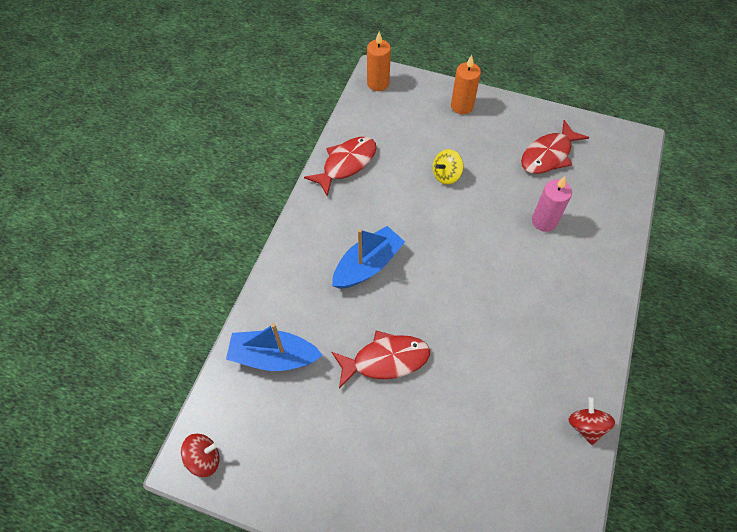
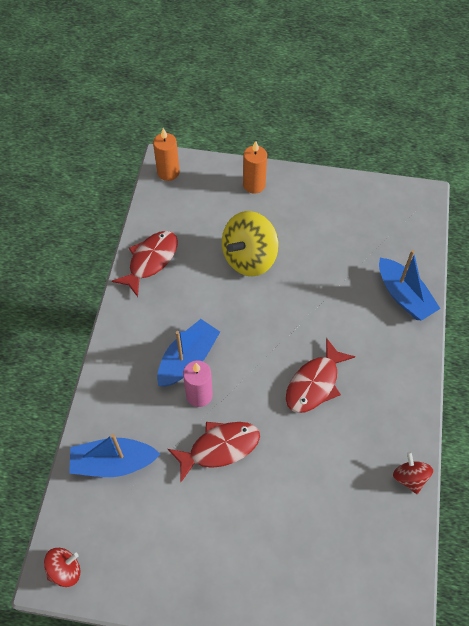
camera: 10 degrees left, 0 degrees up
(446, 175) = (249, 258): yellow spinning top -> yellow spinning top, size x1.91
(544, 221) = (347, 290): pink candle -> pink candle (199, 395)
(548, 155) = (343, 223): red fish -> red fish (315, 383)
(603, 236) = (404, 296): none -> blue boat

